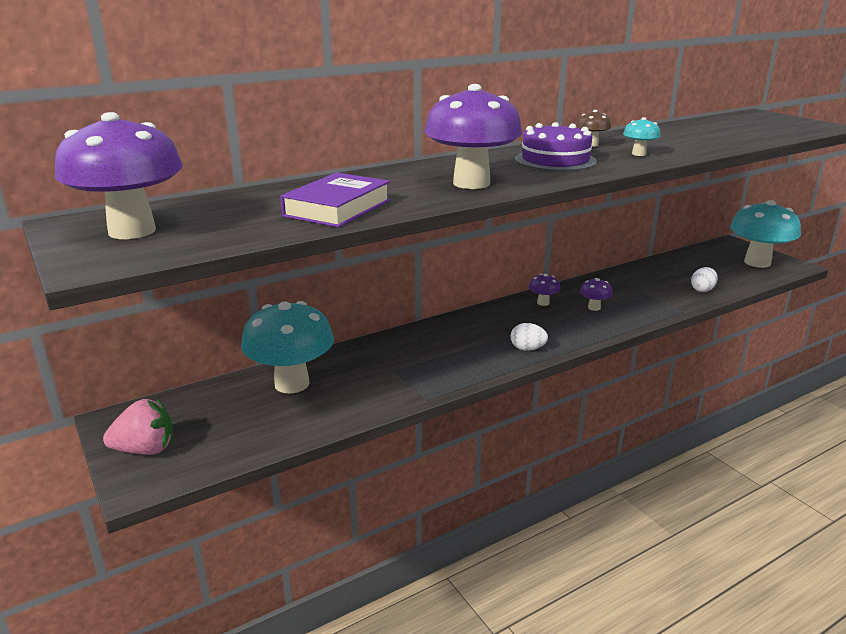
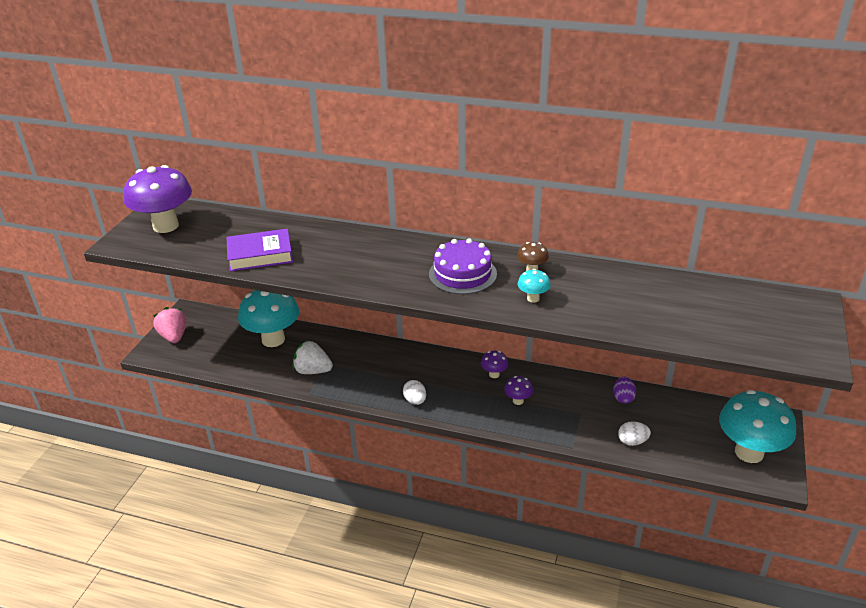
camera: 50 degrees right, 10 degrees up
(145, 450) = (174, 336): pink strawberry -> pink strawberry turned 150 degrees counterclockwise
(391, 382) = (313, 371): none -> white strawberry
(471, 183) = (361, 270): purple mushroom -> none
(644, 273) = (623, 398): none -> purple egg

